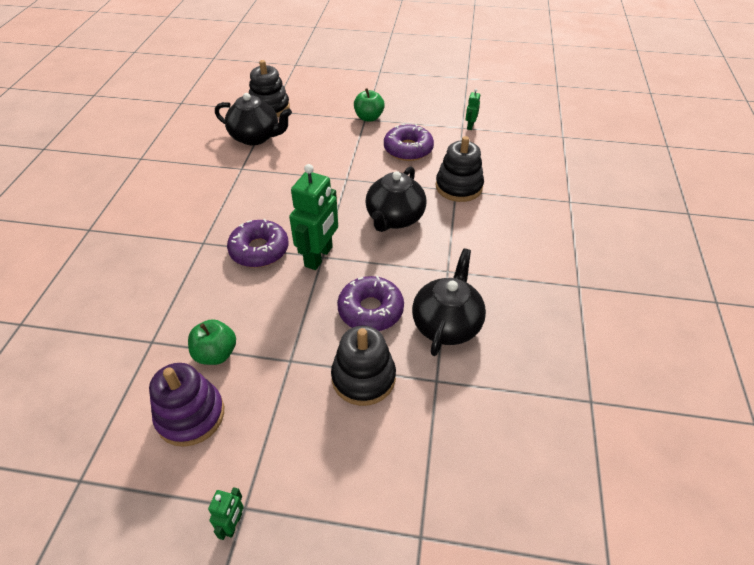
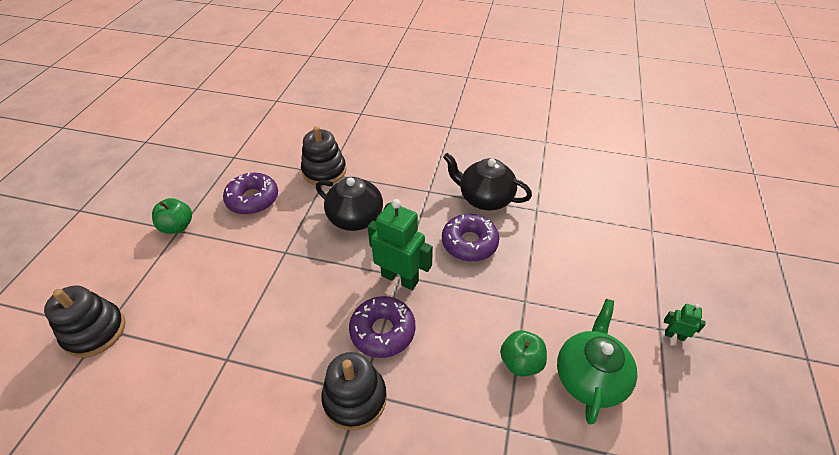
camera: 85 degrees left, 0 degrees up
(190, 415) = (589, 377): purple stacking toy -> green teapot
(256, 137) = (161, 345): black teapot -> none
(363, 378) = (538, 251): black stacking toy -> black stacking toy (355, 398)
(470, 126) = (234, 151): green robot -> none

